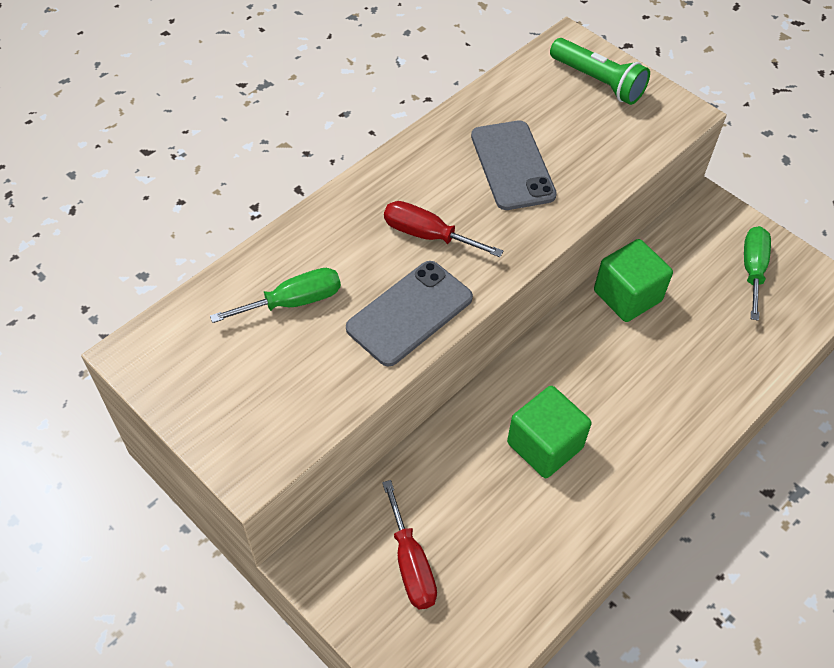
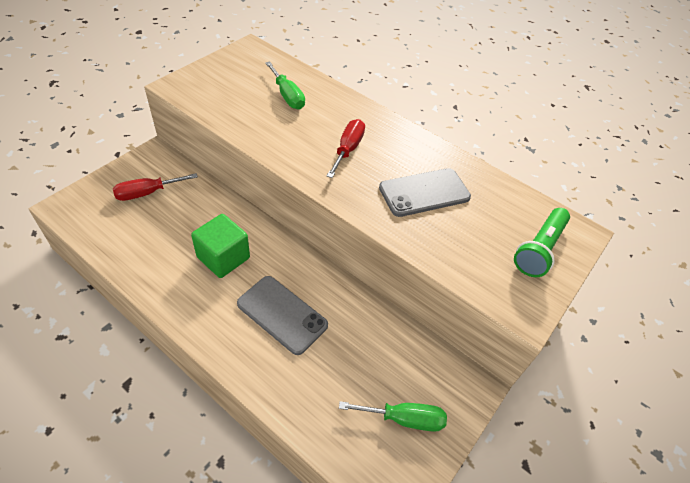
camera: 80 degrees right, 5 degrees down
(410, 313) = (281, 142): grey phone -> grey phone (282, 314)
(627, 296) = (358, 314): green cube -> none

